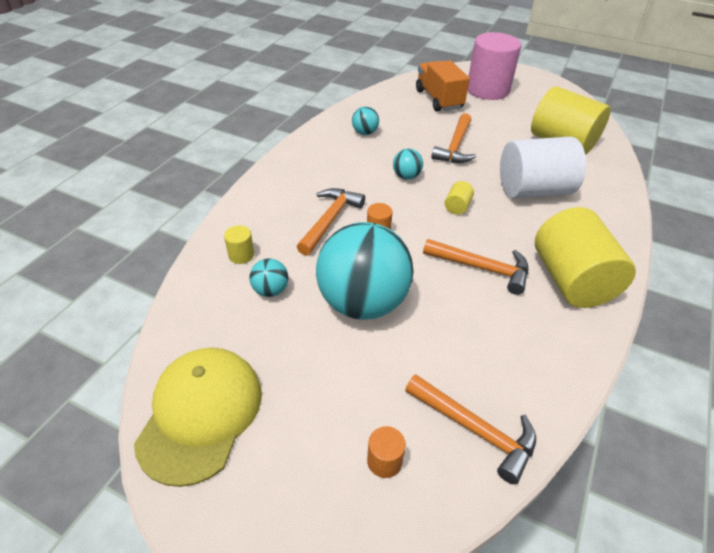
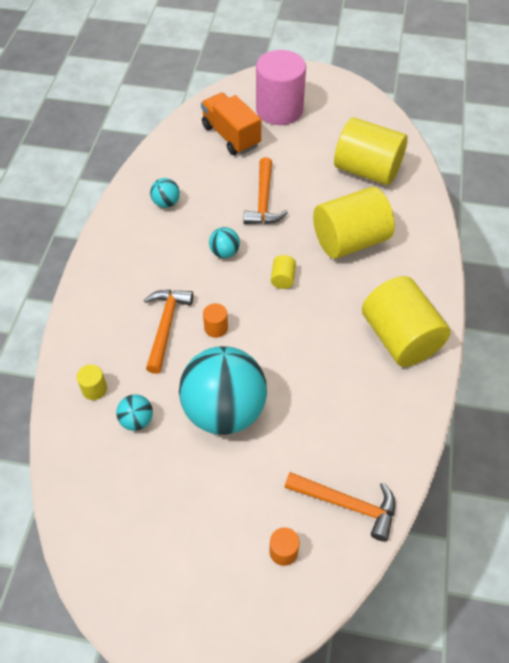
camera: 15 degrees left, 10 degrees up
(201, 414) = (121, 556): yellow cap -> none
(482, 268) = (321, 345): orange hammer -> none
(533, 190) = (350, 241): white cylinder -> yellow cylinder

